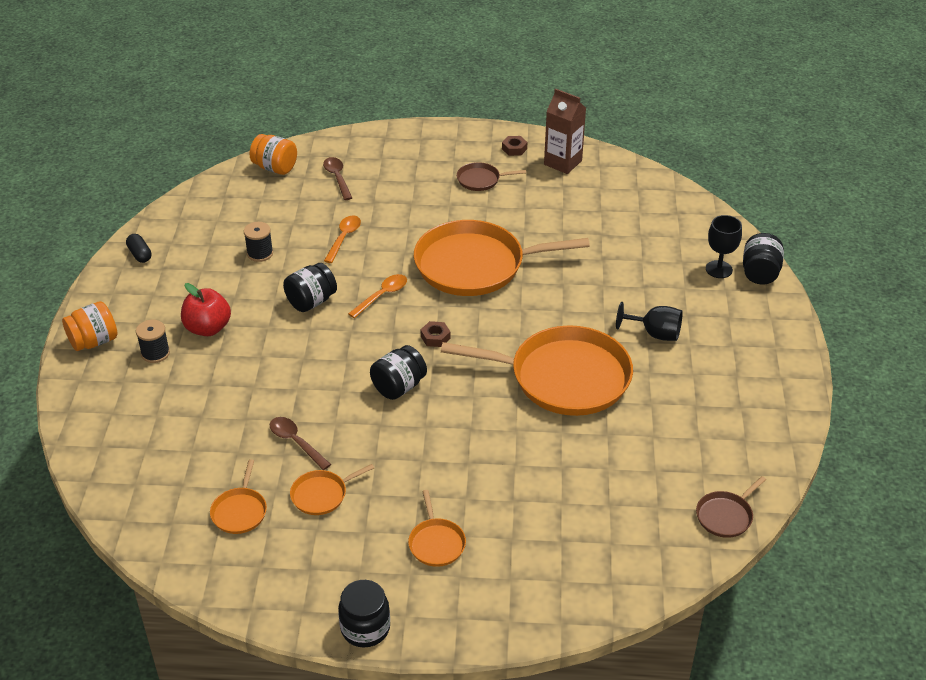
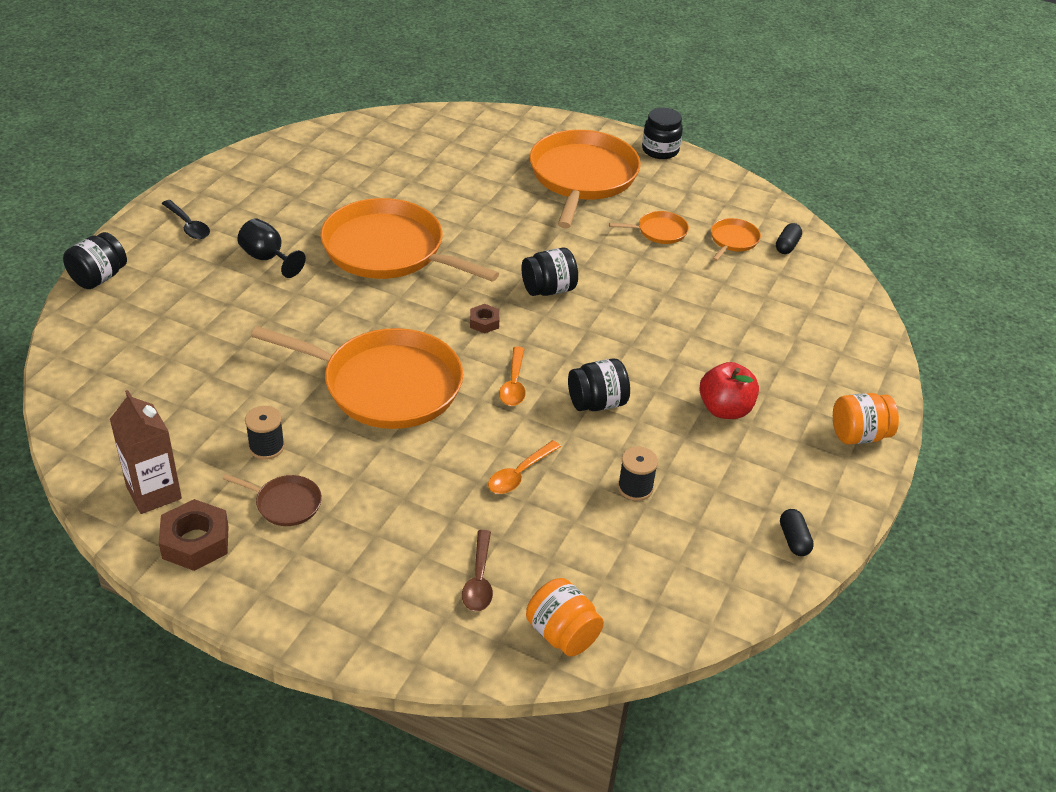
camera: 160 degrees left, 0 degrees up
(155, 353) = (789, 399): black spool -> black spool (266, 447)
(179, 525) = (787, 246): none -> black capsule
(296, 442) = (667, 274): brown spoon -> none
(382, 296) = (514, 384): orange spoon -> orange spoon turned 60 degrees counterclockwise
(436, 543) = (582, 177): orange pan -> orange pan, size x2.33
(514, 149) = (195, 542): brown nut -> brown nut, size x1.81
(719, 269) = (134, 295): black goblet -> none
(726, 516) = (352, 130): brown pan -> none
(750, 341) = (188, 225): none -> black spoon

